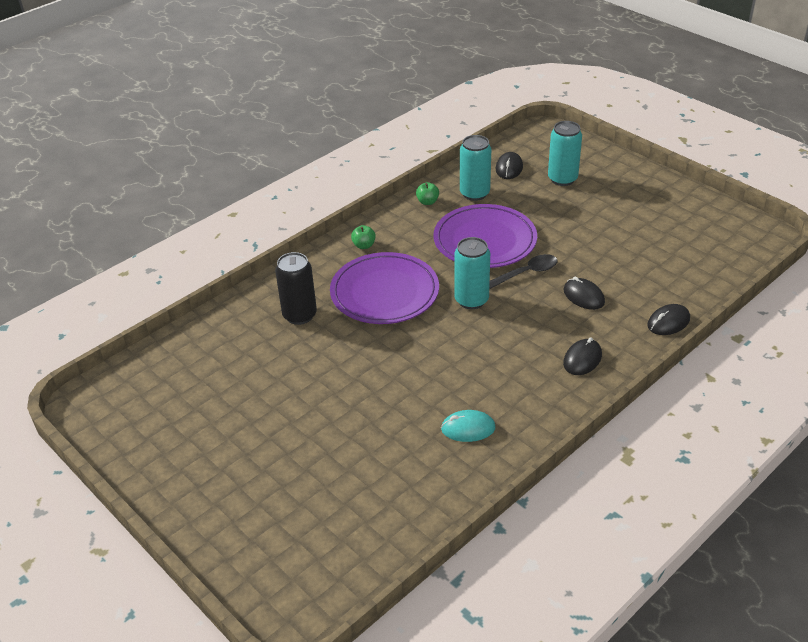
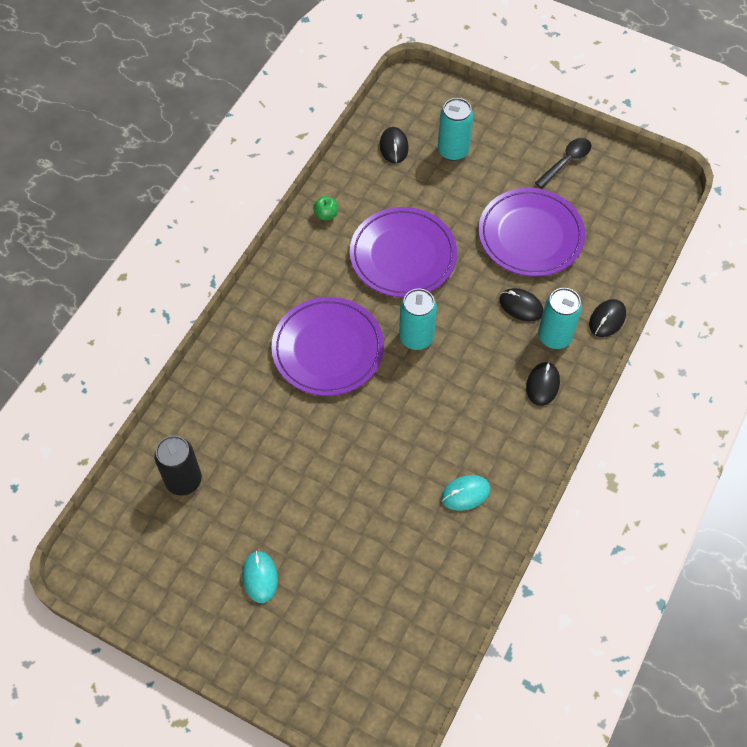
camera: 20 degrees left, 20 degrees up
(236, 449) = (260, 577): none -> turquoise mouse
(299, 315) = (254, 400): black can -> black can (183, 480)
(364, 245) = (283, 291): green apple -> none
(474, 193) = (370, 191): turquoise can -> turquoise can (554, 336)
(527, 273) = (458, 289): black spoon -> black spoon (566, 162)
(613, 248) = (530, 235): none -> purple plate

